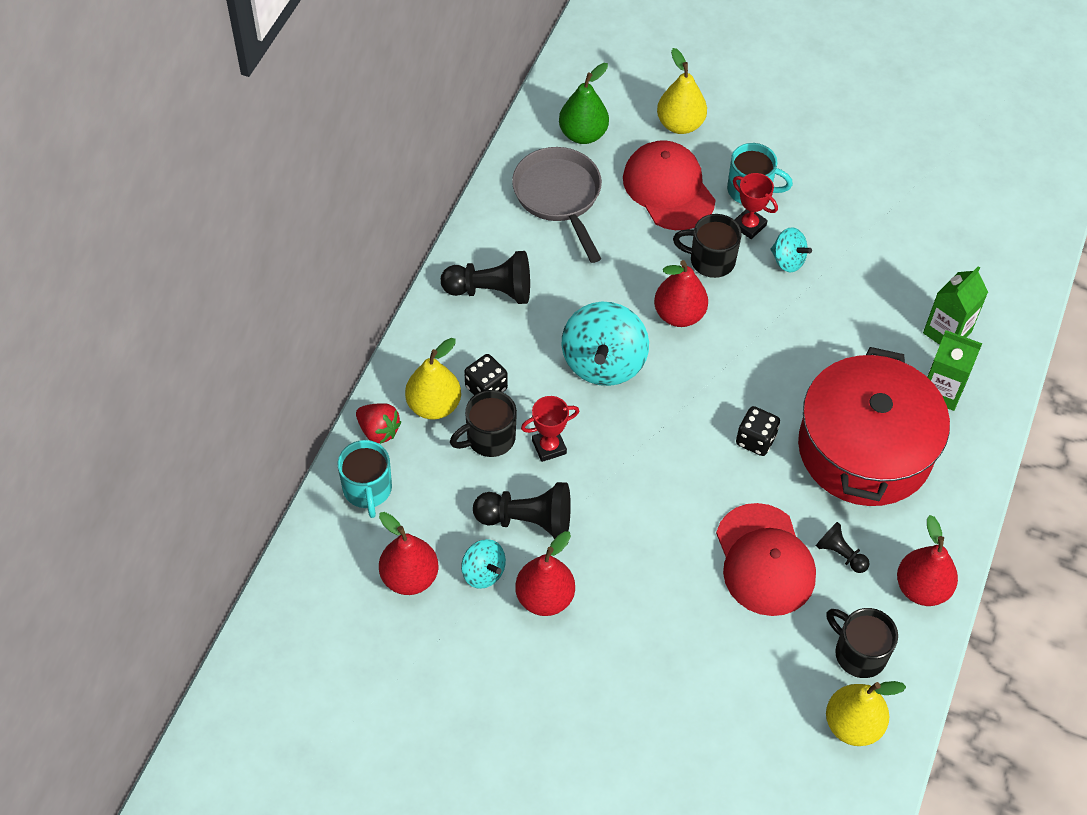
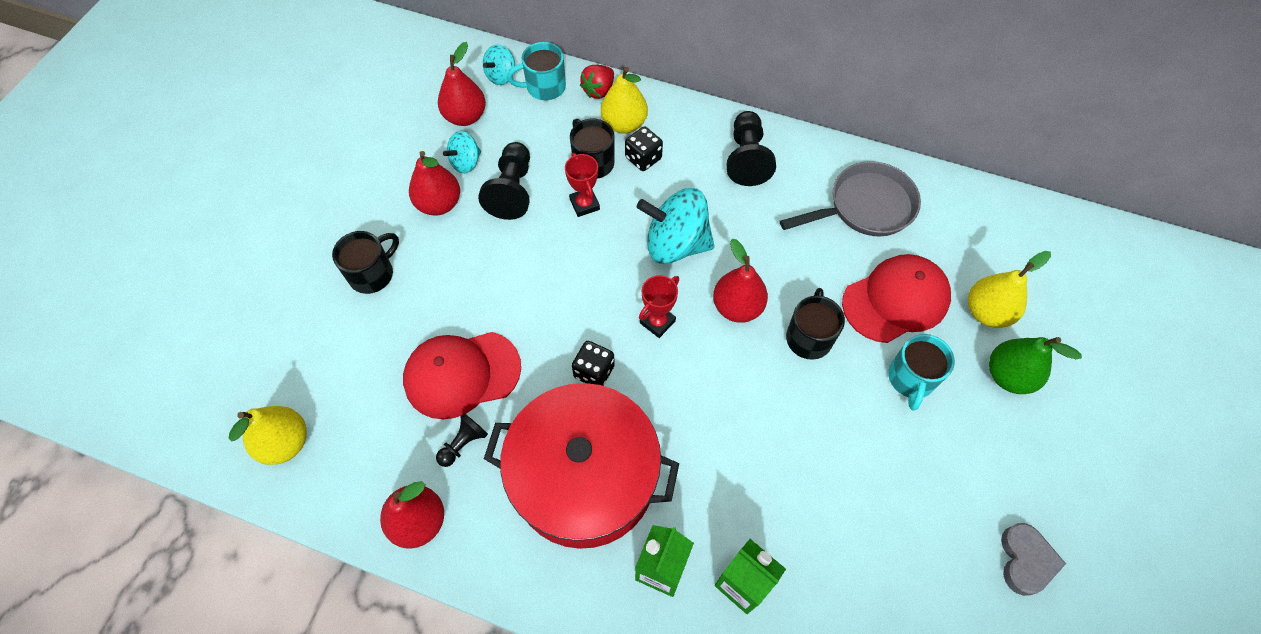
camera: 90 degrees right, 5 degrees up
(583, 134) = (949, 225): green pear -> green pear (1008, 376)
(749, 226) = (861, 375): red trophy -> red trophy (657, 322)
(788, 260) = (820, 412): turquoise spinning top -> turquoise spinning top (501, 76)
(858, 653) = (356, 454): black mug -> black mug (373, 274)
(905, 143) = (1025, 560): none -> grey heart

